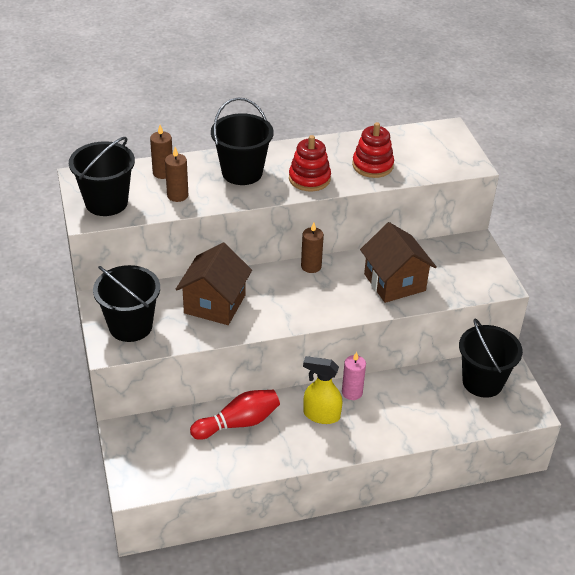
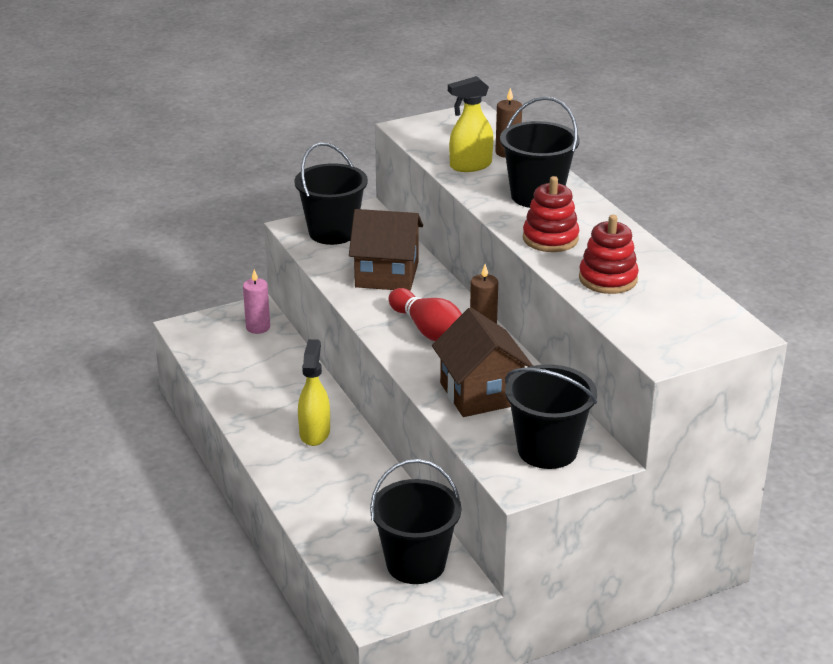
camera: 80 degrees right, 10 degrees down
(106, 202) = (436, 132): black bucket -> black bucket (547, 450)
(177, 195) = (470, 166): brown candle -> yellow spray bottle
(238, 423) = (286, 377): red bowling pin -> red bowling pin (429, 331)
(352, 392) = (359, 452): pink candle -> pink candle (258, 327)
(394, 282) = (481, 394): brown house -> brown house turned 75 degrees counterclockwise

